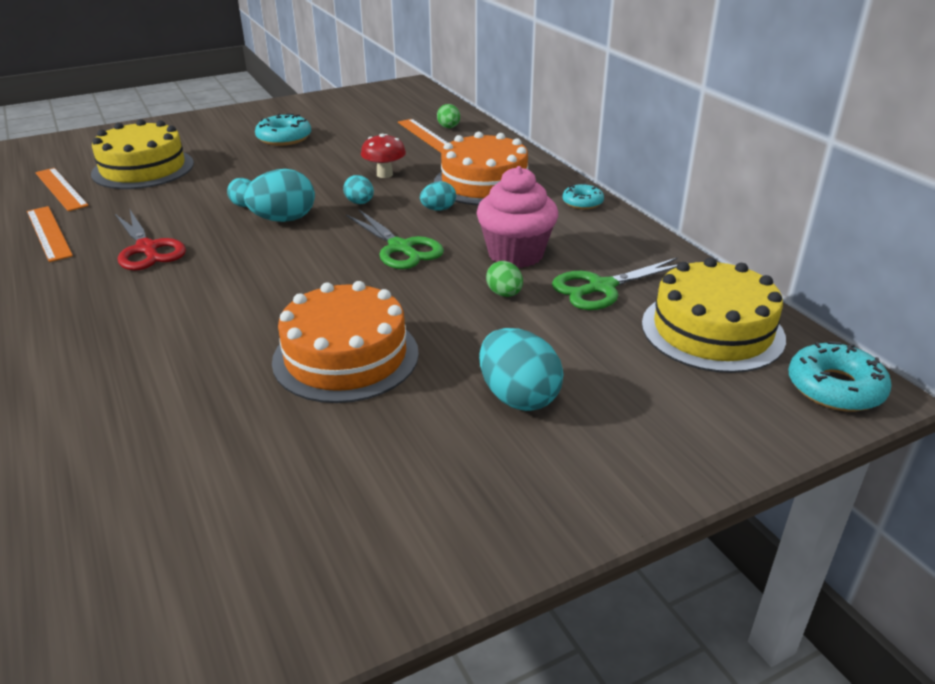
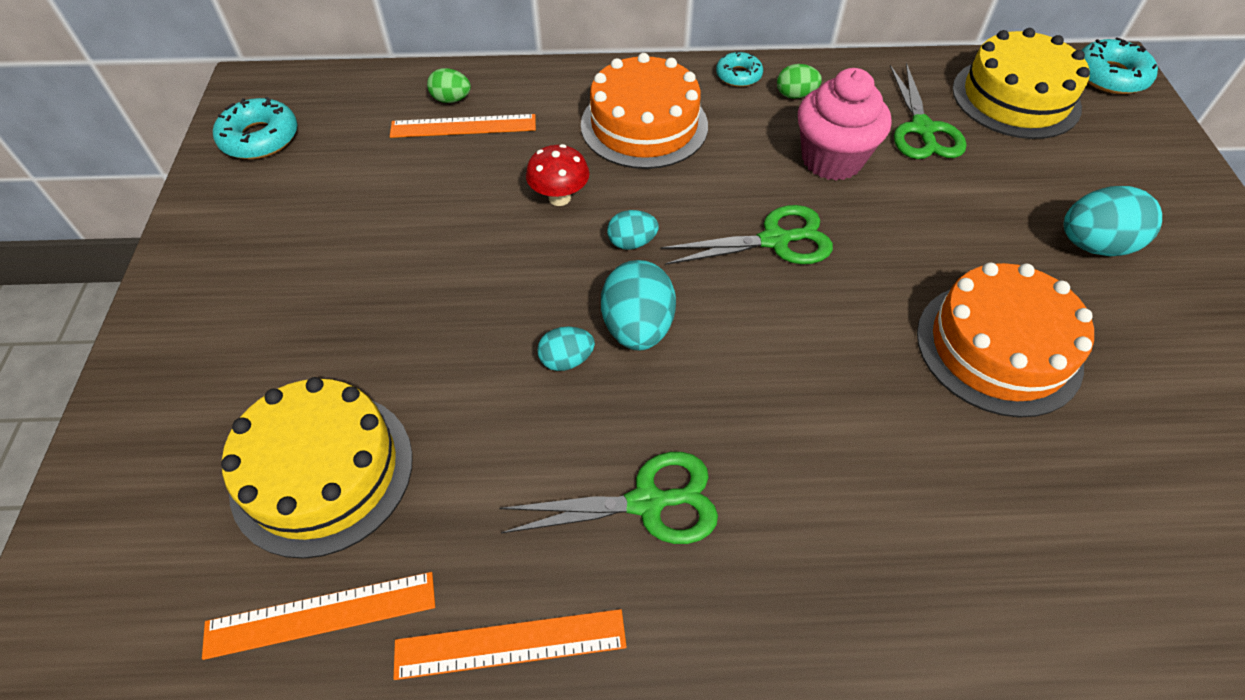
camera: 65 degrees left, 20 degrees up
(147, 249) = (647, 502): red scissors -> green scissors
(284, 138) = (342, 266): turquoise donut -> turquoise donut (260, 138)
(438, 209) = (692, 182): turquoise egg -> none
(504, 294) = (911, 194): green egg -> green egg (795, 95)

